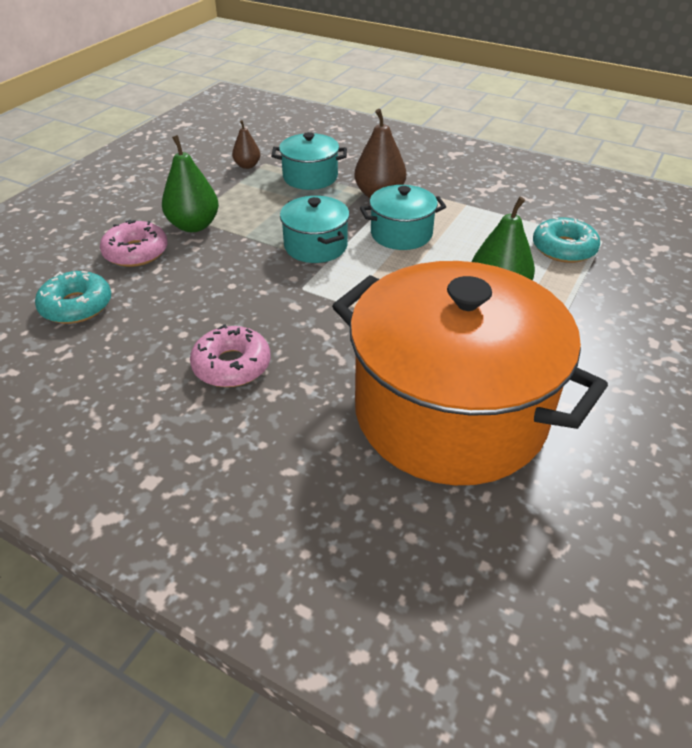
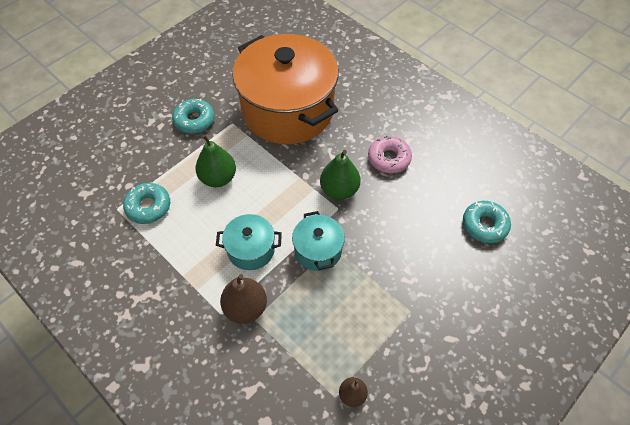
camera: 165 degrees left, 15 degrees up
(136, 252) = (451, 274): pink donut -> none
(194, 225) = (407, 299): green pear -> green pear (339, 190)
(310, 177) = (296, 354): turquoise pot -> none
(605, 360) = (194, 120): none -> turquoise donut

